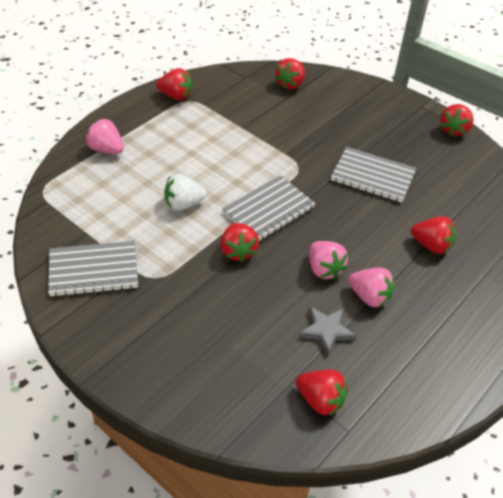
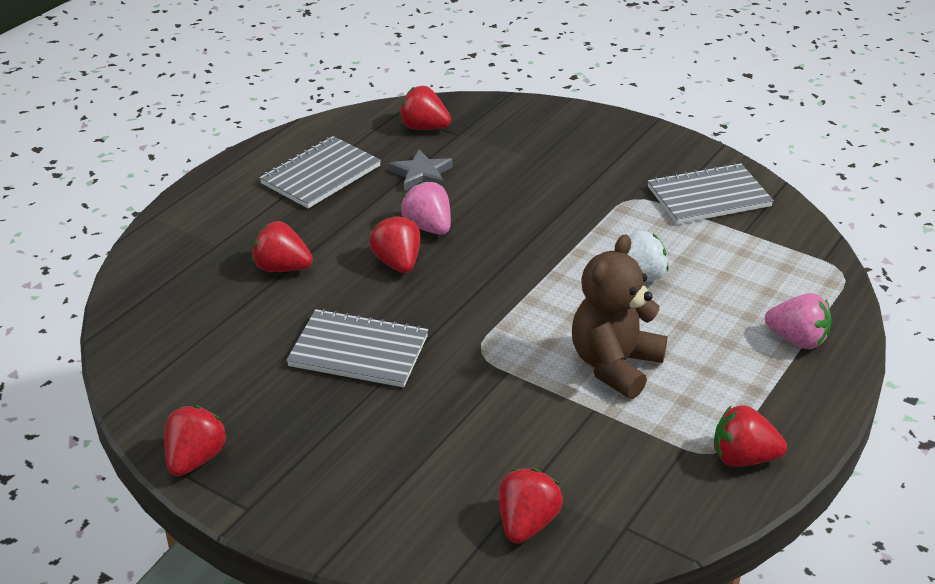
camera: 175 degrees right, 10 degrees down
(222, 149) = (614, 365): none -> brown teddy bear
(238, 251) = (542, 233): red strawberry -> red strawberry (397, 263)
(268, 210) = (514, 284): grey notebook -> grey notebook (321, 175)
(369, 297) = (371, 207): pink strawberry -> none

